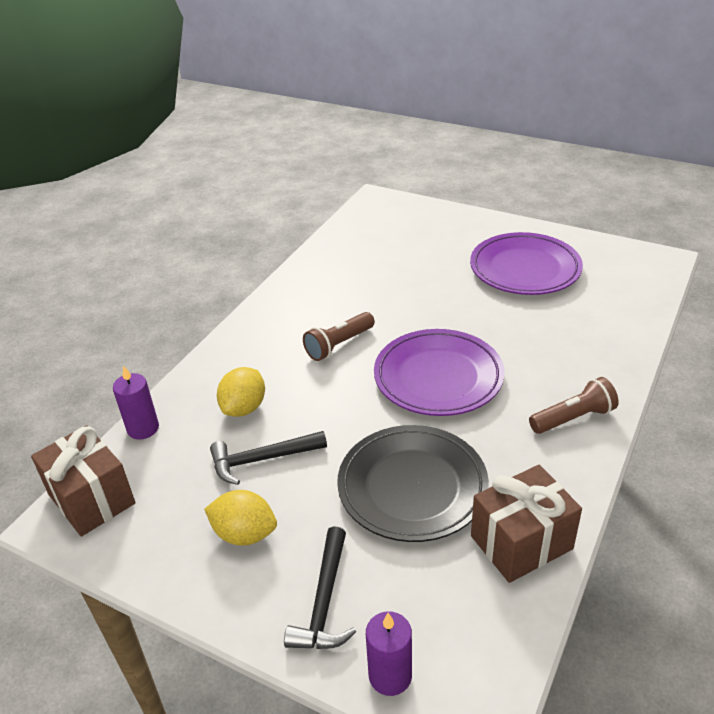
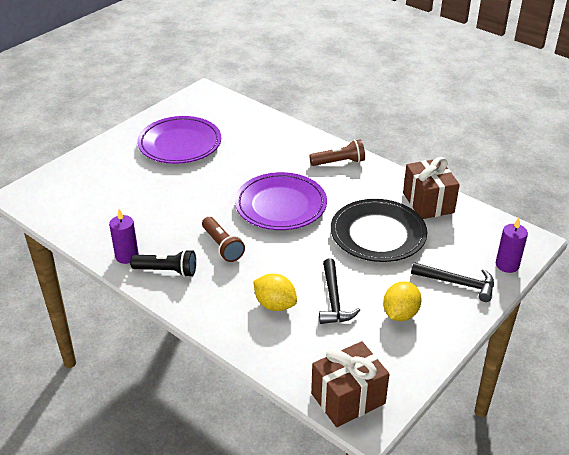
camera: 80 degrees left, 0 degrees up
(143, 428) = (277, 366): purple candle -> purple candle (127, 256)
(285, 315) = (167, 271): none -> black flashlight
(573, 418) = (339, 162): brown flashlight -> brown flashlight turned 90 degrees clockwise

